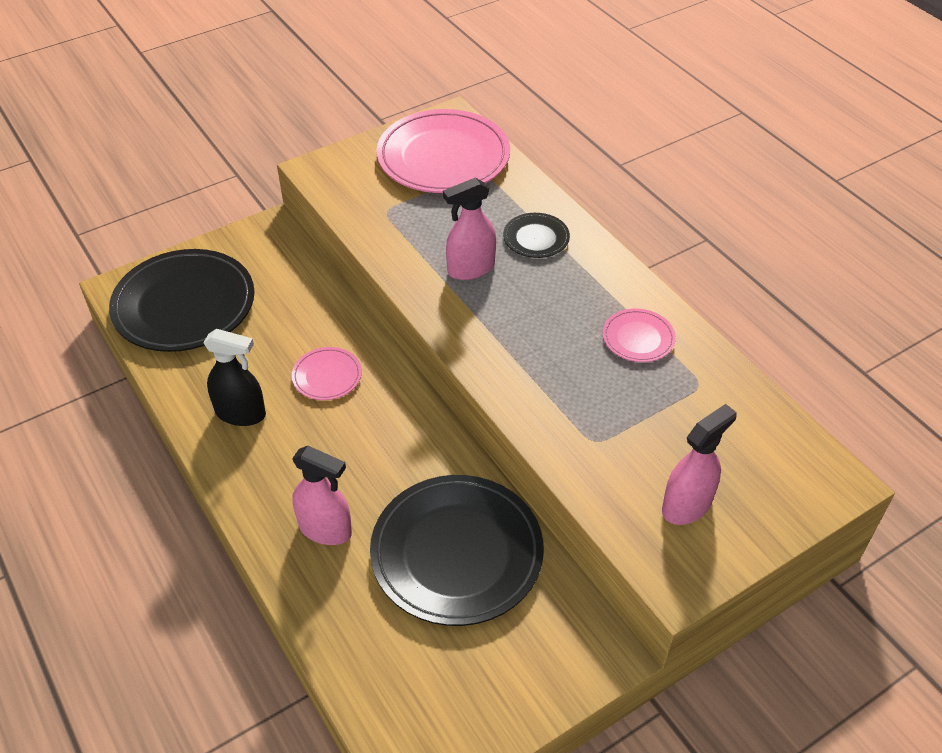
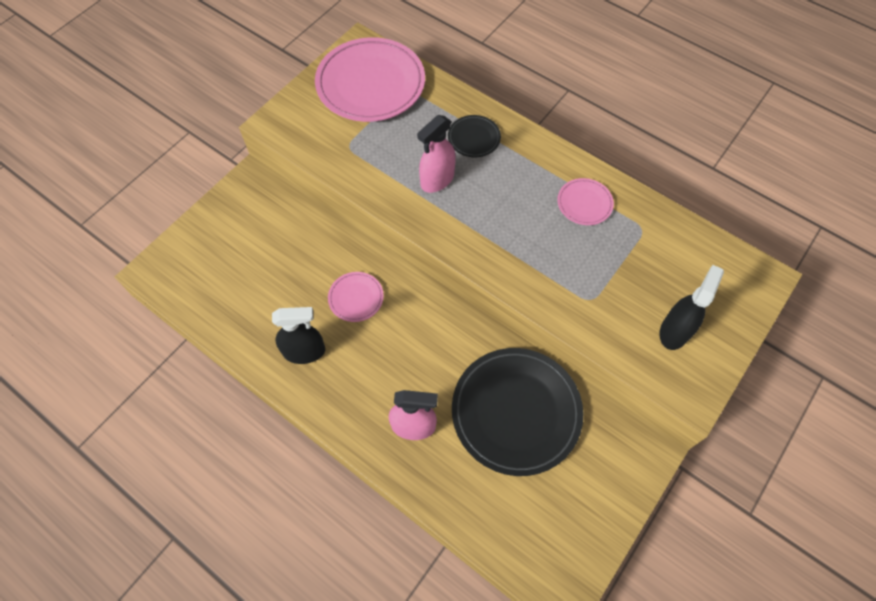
camera: 20 degrees left, 15 degrees up
(184, 305) = (213, 271): black plate -> none
(687, 505) = (674, 331): pink spray bottle -> black spray bottle

